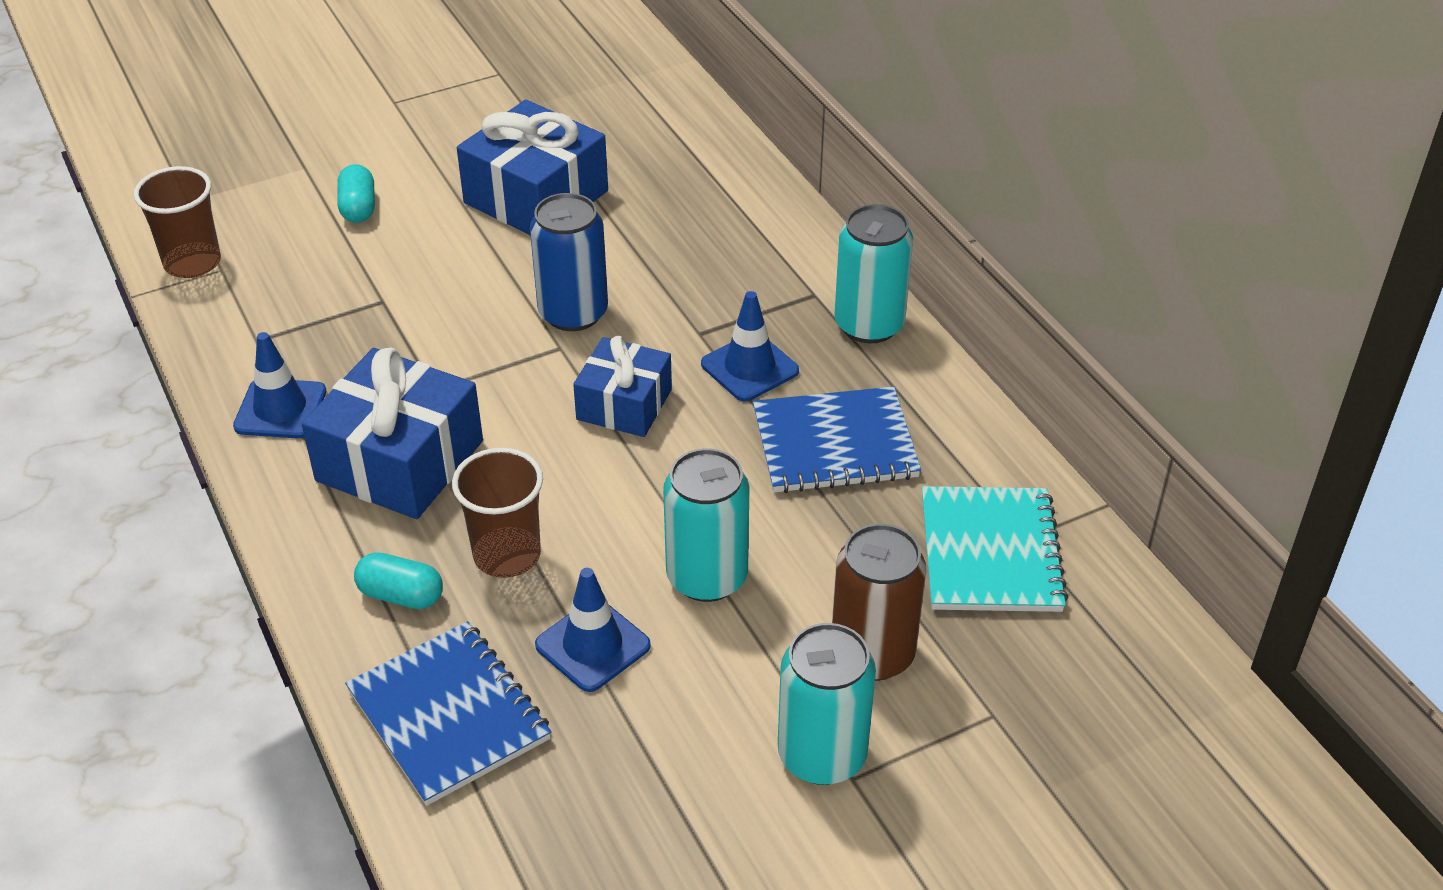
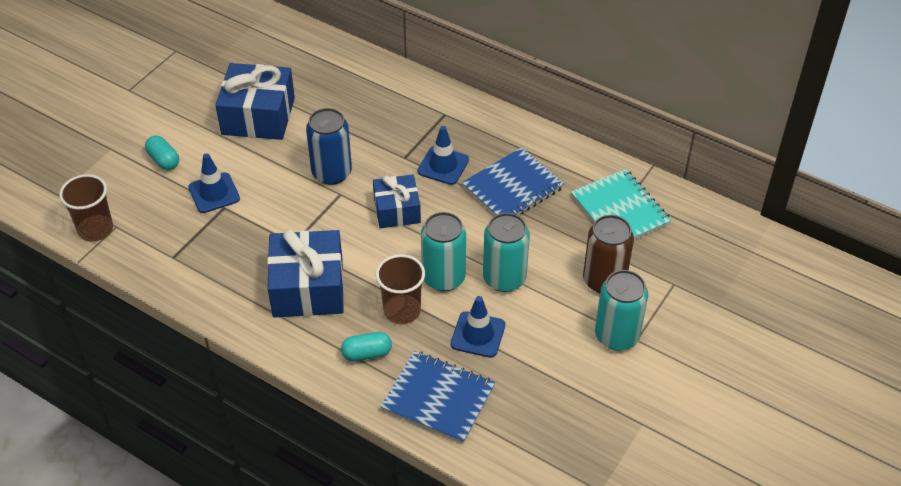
camera: 30 degrees left, 5 degrees up
(280, 409) = (220, 288): blue traffic cone -> blue traffic cone (214, 193)
(869, 325) = (483, 120): turquoise can -> turquoise can (443, 278)

